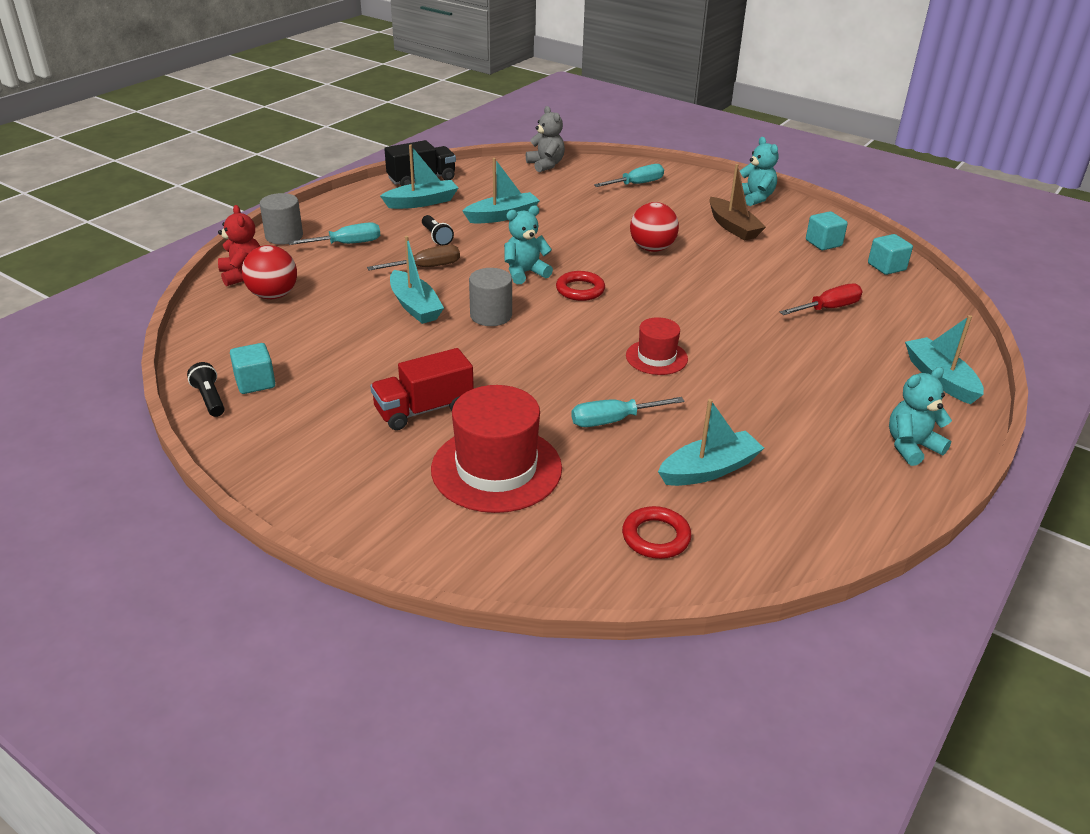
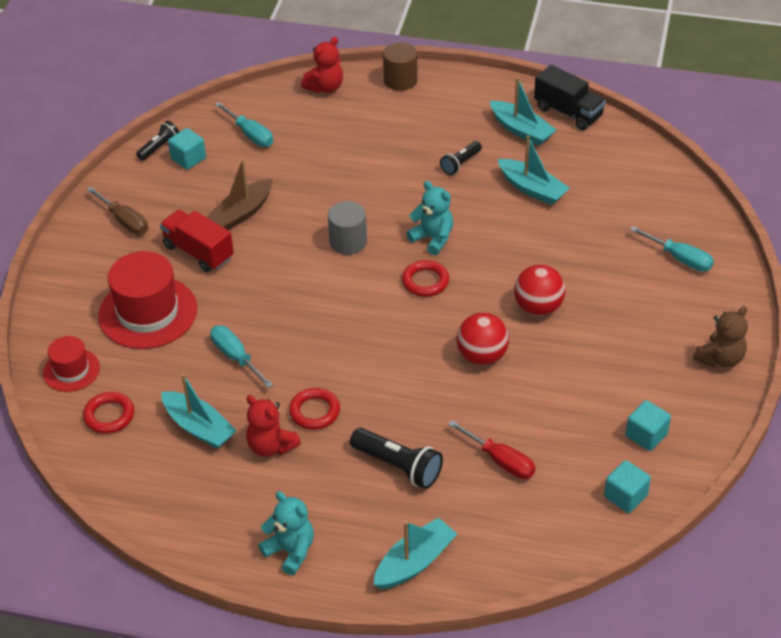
camera: 70 degrees right, 10 degrees up
(273, 295) = (305, 116): red ball -> red ball (482, 356)
(284, 236) = (400, 80): grey cylinder -> brown cylinder
(347, 244) = (412, 119): turquoise screwdriver -> turquoise screwdriver (250, 135)
(415, 306) = (336, 195): turquoise boat -> none
(426, 267) = (402, 177): brown screwdriver -> brown screwdriver (124, 221)
(546, 165) = (672, 180): grey teddy bear -> none
(656, 357) = (341, 359): red hat -> red hat (71, 370)
(722, 389) = (314, 411): none -> red ring
(733, 227) = (631, 356): brown boat -> brown boat (242, 213)
(754, 198) = (720, 358): turquoise teddy bear -> brown teddy bear
(759, 426) = (271, 446): none -> red teddy bear
(816, 359) = (398, 466): none -> black flashlight

